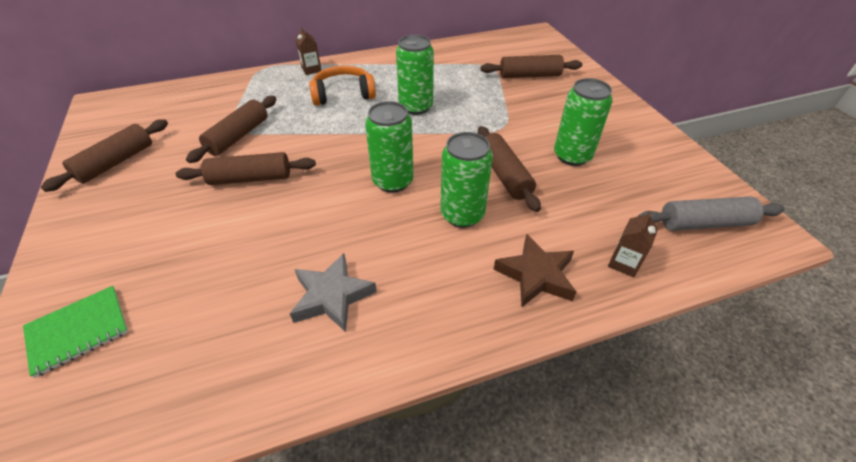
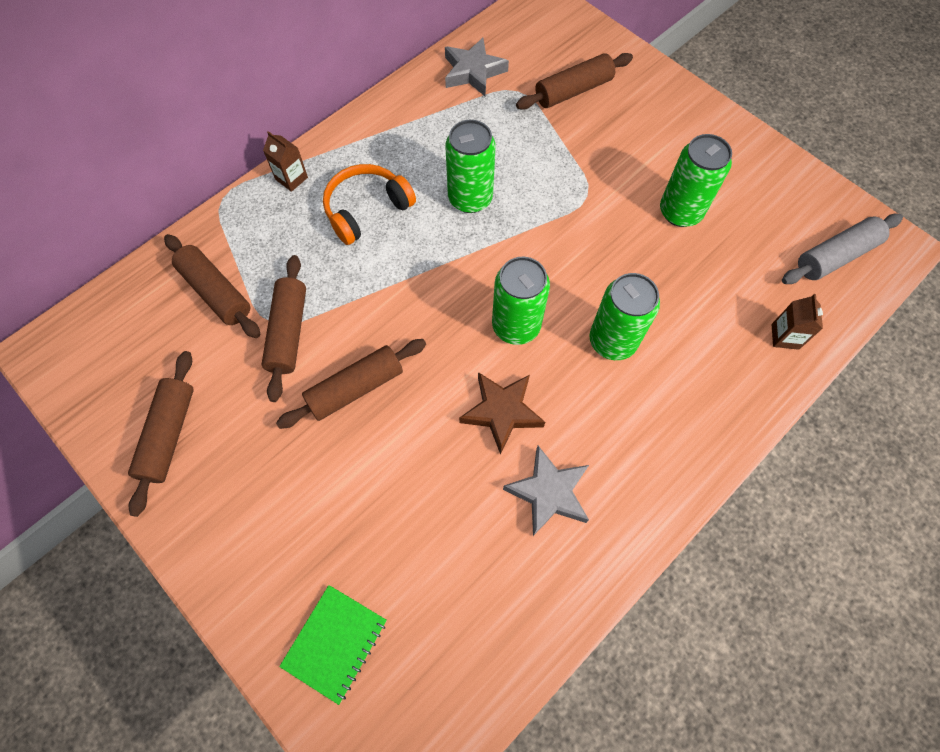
camera: 25 degrees left, 20 degrees up
(466, 52) = (473, 72): none -> grey star
(504, 175) = (626, 268): brown rolling pin -> brown rolling pin (216, 292)
(536, 275) = (716, 385): brown star -> brown star (502, 412)

